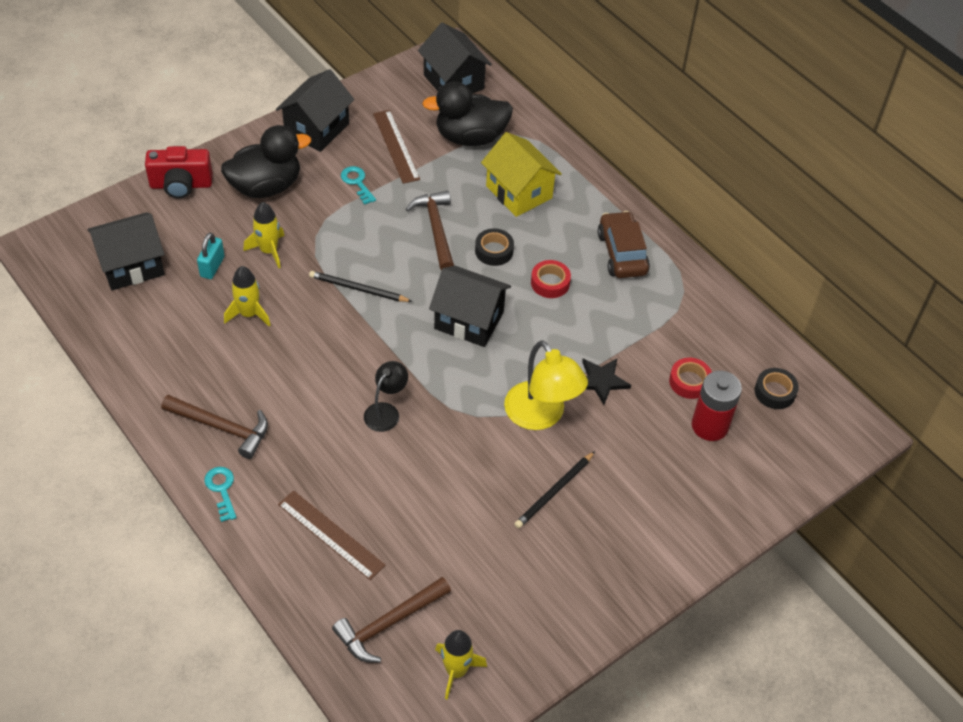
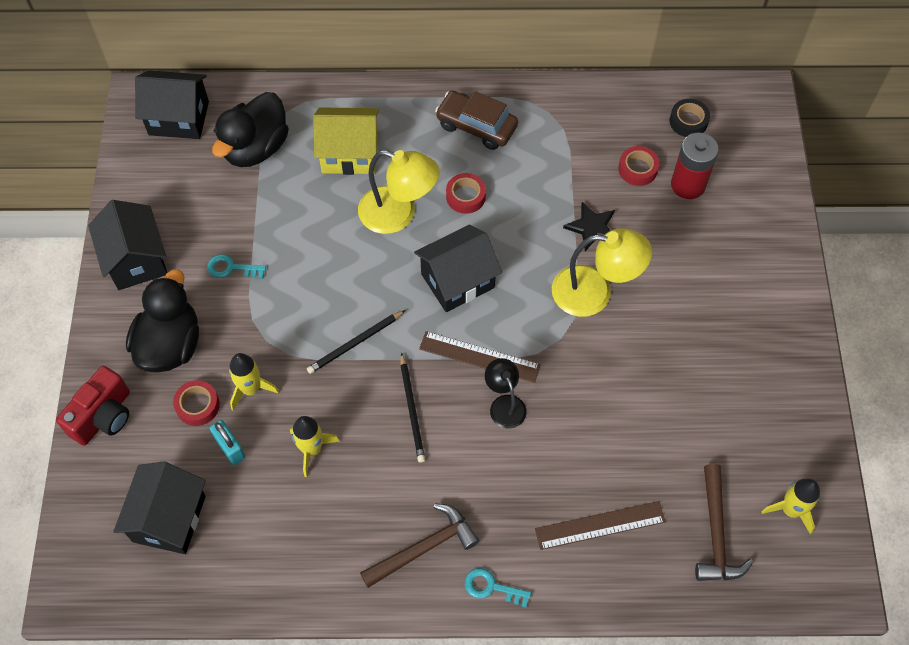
camera: 50 degrees left, 10 degrees up
(231, 229) = (197, 405): none -> red tape
(396, 146) = (215, 210): brown ruler -> brown ruler (479, 356)
(436, 229) = (338, 241): brown hammer -> none
(494, 251) = (398, 214): black tape -> yellow lamp
(554, 492) = (673, 331): black pencil -> black pencil (412, 410)

